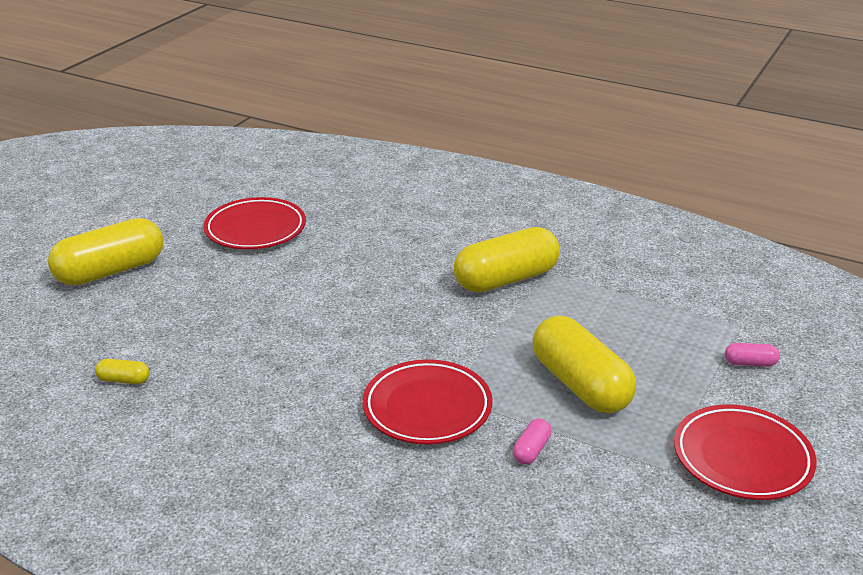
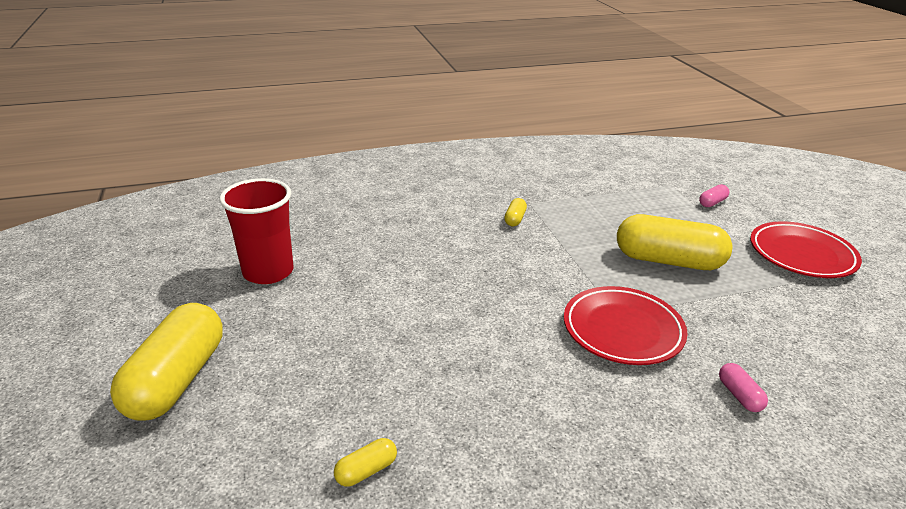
camera: 45 degrees left, 0 degrees up
(255, 229) = (268, 272): red plate -> red cup
(506, 279) = (515, 219): yellow capsule -> yellow capsule, size x0.41
(531, 450) = (720, 317): pink capsule -> pink capsule (739, 395)

